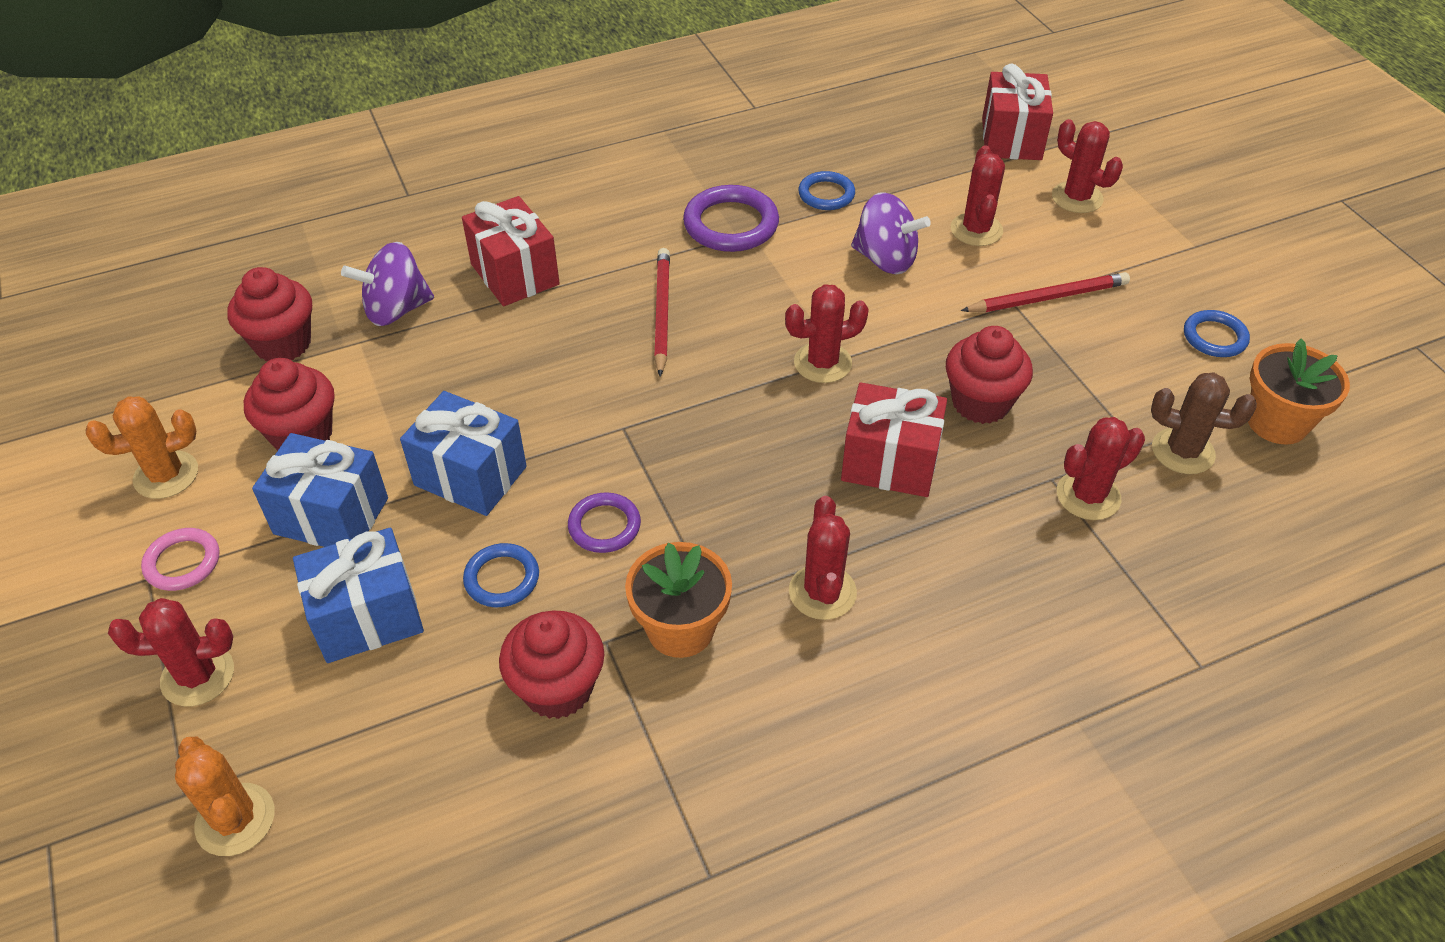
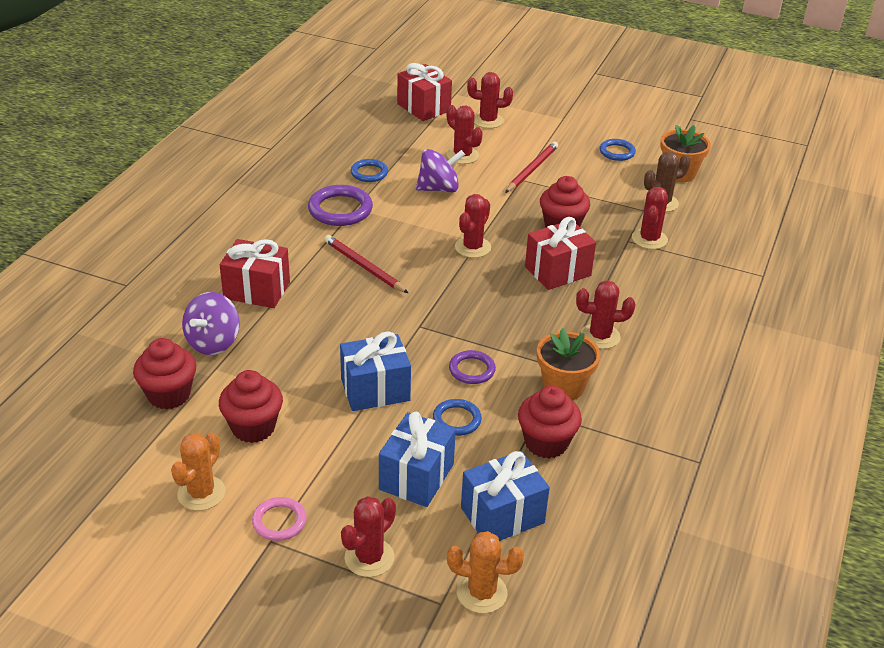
camera: 45 degrees left, 10 degrees down
(331, 516) = (329, 450): blue gift -> blue gift (502, 515)
(822, 592) = (600, 336): red cactus -> red cactus turned 45 degrees counterclockwise

